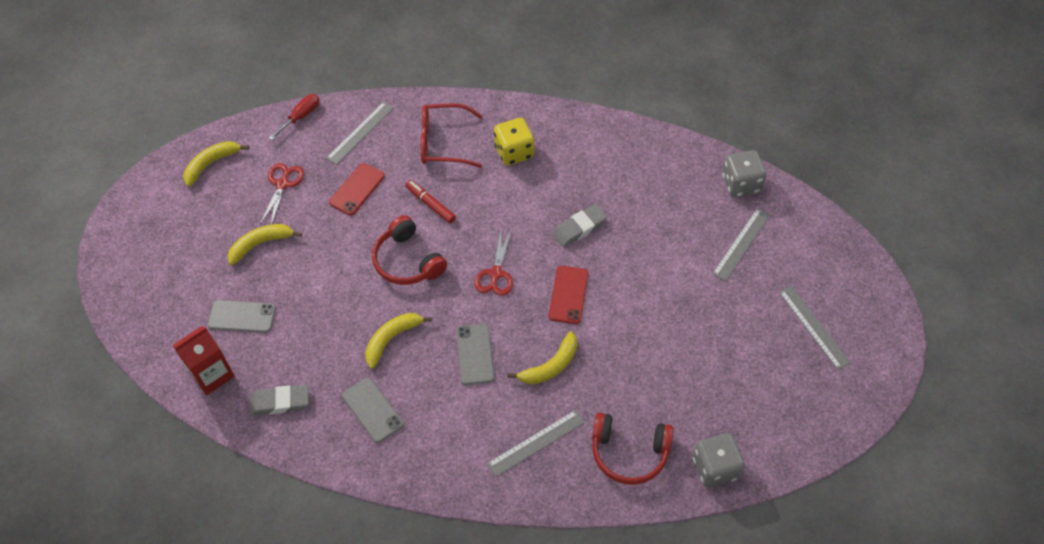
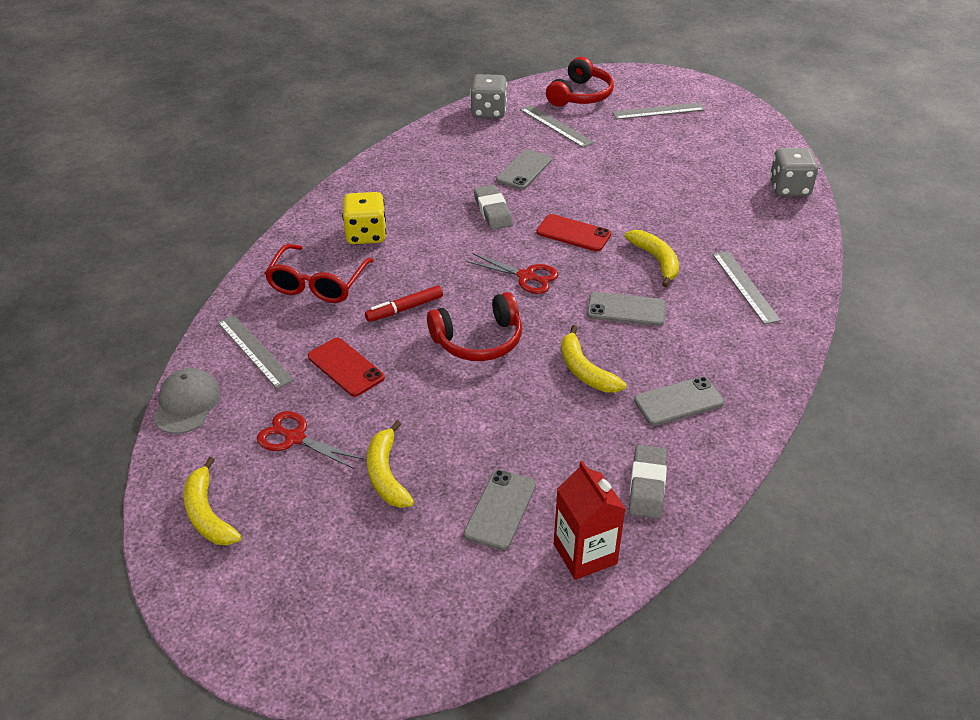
camera: 75 degrees left, 15 degrees down
(301, 117) = (186, 404): red screwdriver -> grey cap
(629, 452) = (766, 231): red headphones -> red headphones (580, 95)
(653, 236) = (524, 170): none -> grey phone

